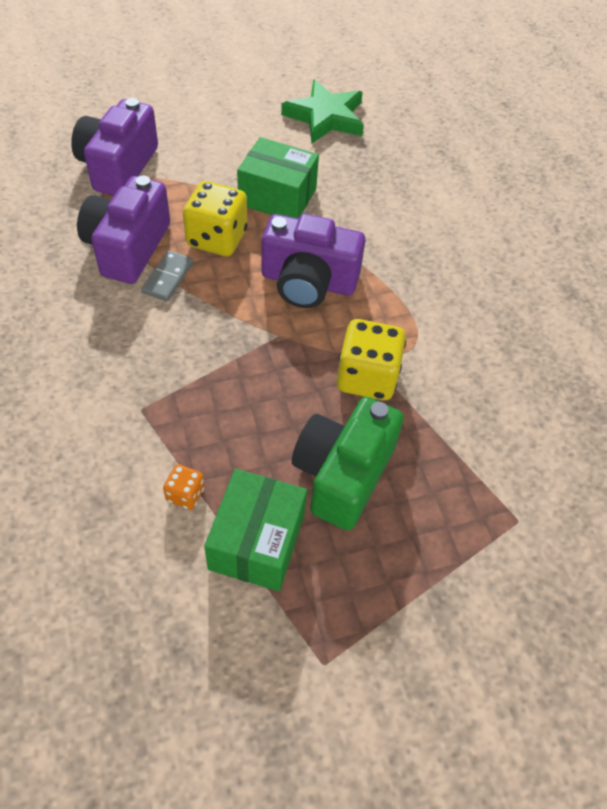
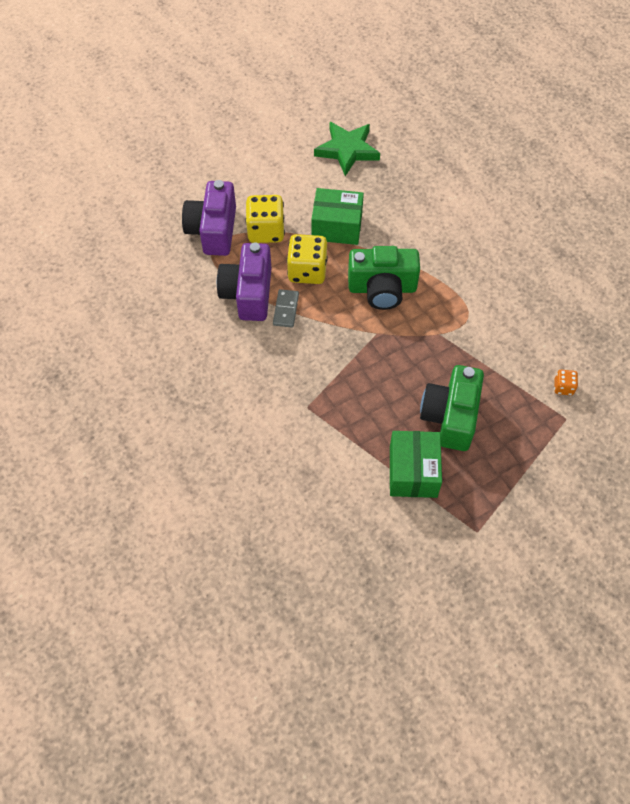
camera: 10 degrees left, 5 degrees up
(185, 494) = (358, 454): orange dice -> orange dice (563, 387)
(308, 282) = (382, 288): purple camera -> green camera
(367, 377) = (444, 348): yellow dice -> yellow dice (266, 231)

